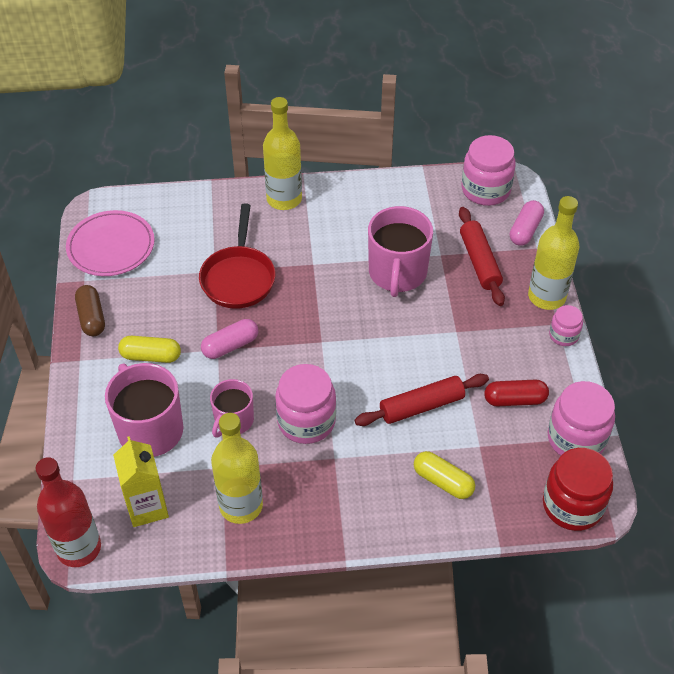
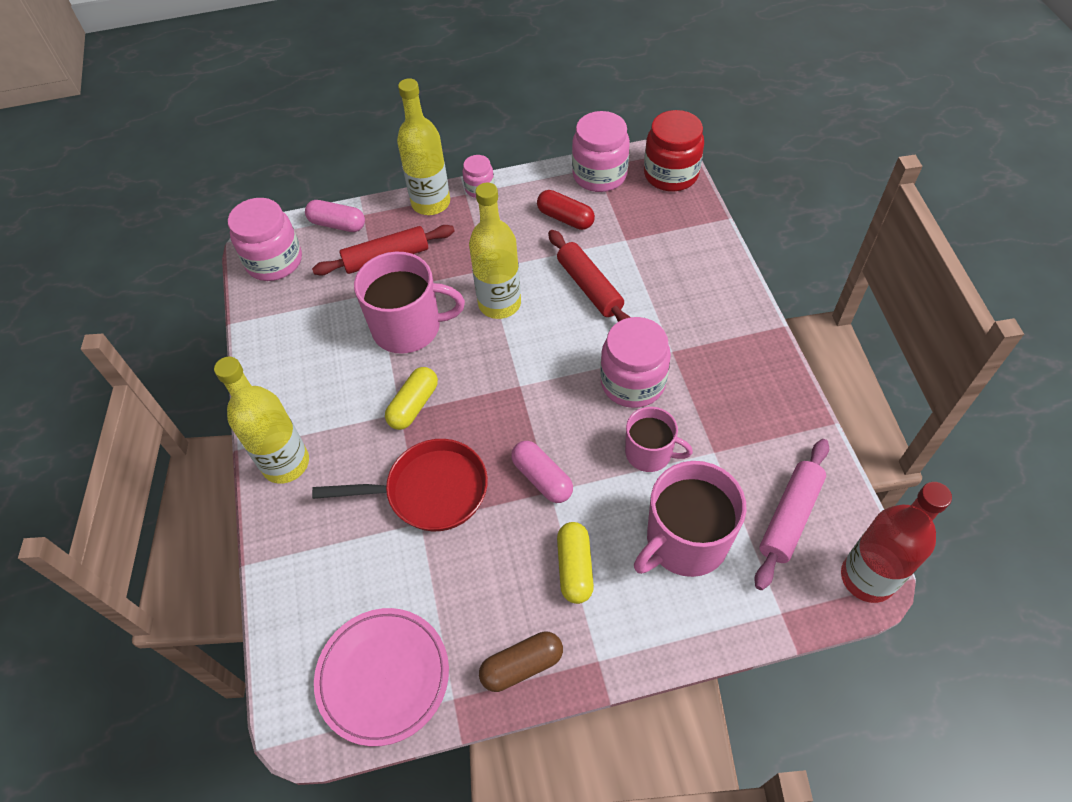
camera: 95 degrees left, 5 degrees up
(147, 507) = (789, 517): yellow carton -> pink rolling pin
(241, 505) = (756, 424): yellow bottle -> yellow bottle (499, 304)
(443, 481) = (673, 262): yellow capsule -> yellow capsule (414, 405)
(515, 400) = (565, 218): red capsule -> red capsule turned 45 degrees counterclockwise

